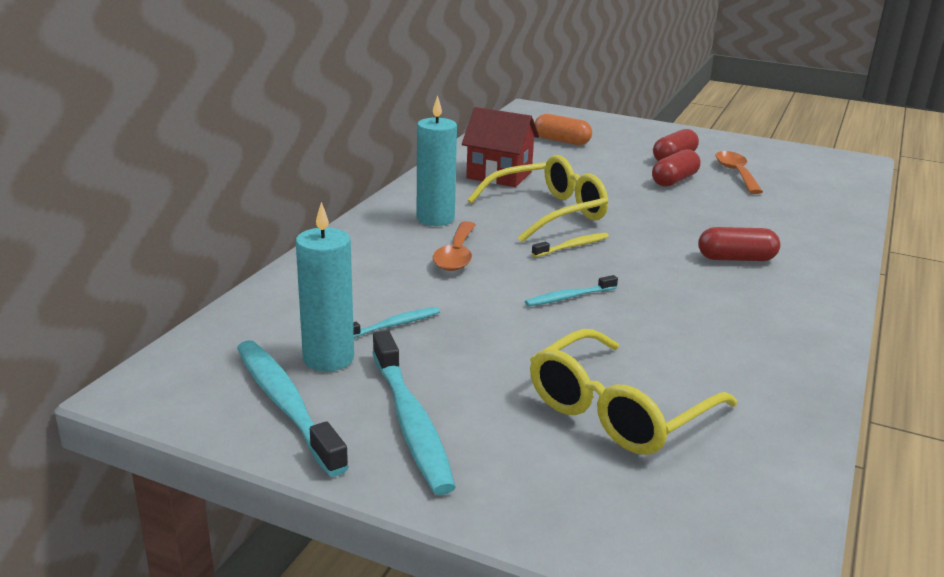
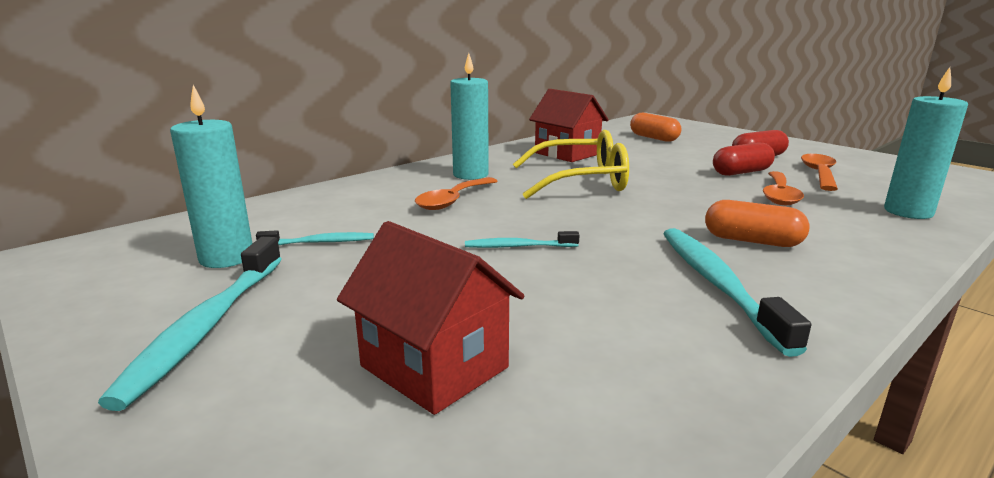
camera: 25 degrees right, 5 degrees down
(285, 405) = (131, 287): turquoise toothbrush -> turquoise toothbrush (717, 284)
(572, 246) = (573, 208): yellow toothbrush -> none
(618, 411) = (434, 367): yellow glasses -> red house
(722, 205) = (779, 195): none -> orange spoon
(736, 259) = (752, 241): red capsule -> orange capsule
(822, 209) = (908, 212): none -> turquoise candle

